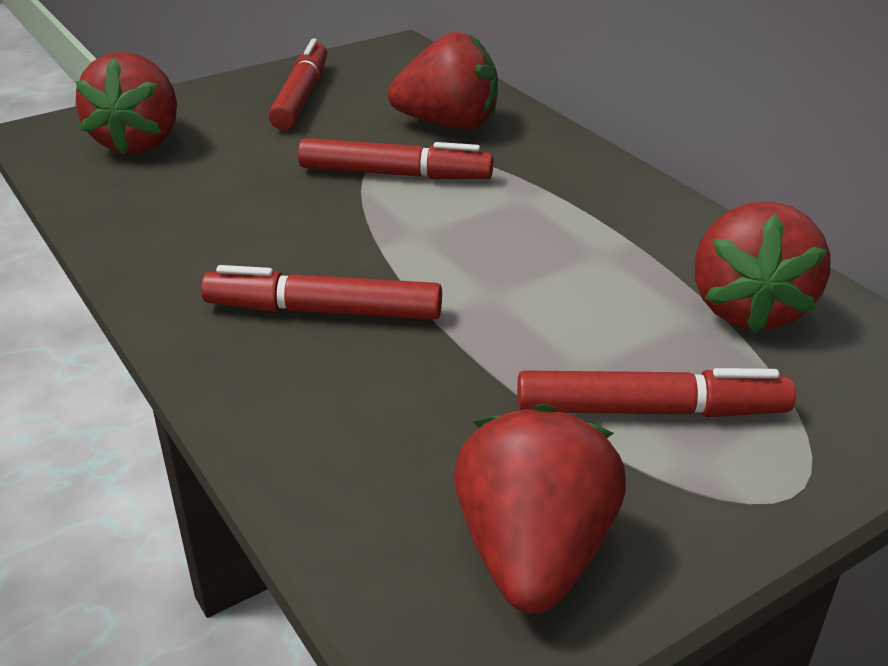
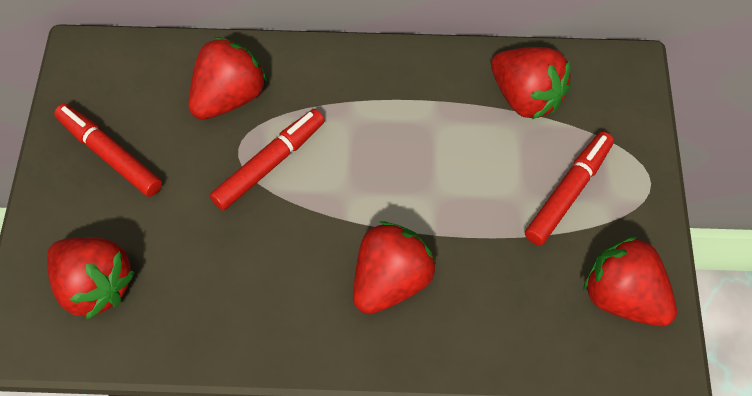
camera: 55 degrees left, 25 degrees up
(323, 311) = (391, 282): red marker -> red strawberry

